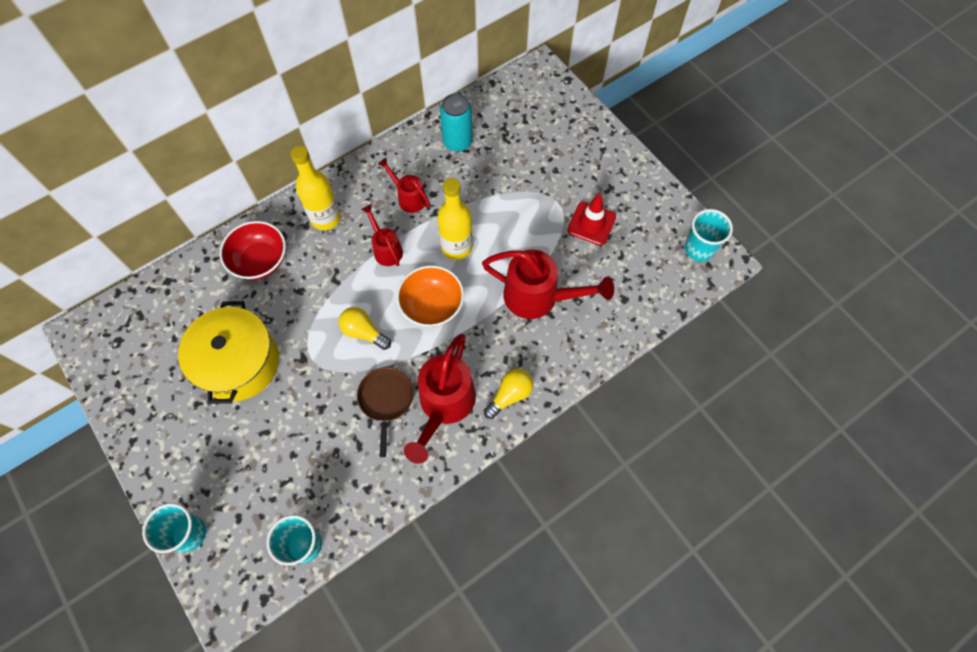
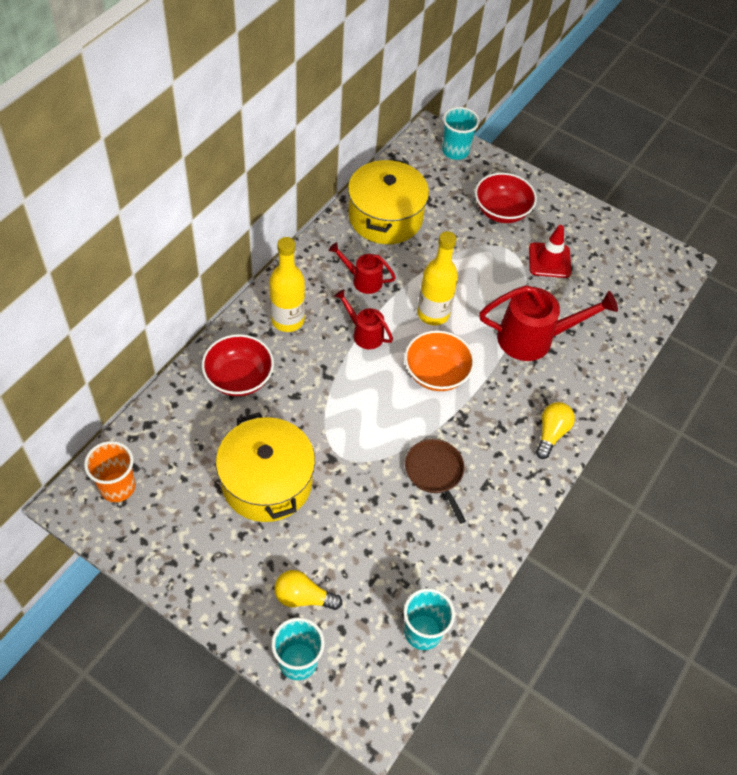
camera: 25 degrees left, 10 degrees down
(119, 330) = (117, 487): none -> orange cup
(364, 332) = (381, 416): yellow light bulb -> yellow light bulb (303, 597)
(444, 405) = (494, 461): red watering can -> none
(457, 142) = (385, 217): turquoise can -> yellow pot
(569, 163) = (501, 211): none -> red bowl
(699, 249) = (656, 259): turquoise cup -> turquoise cup (455, 151)

